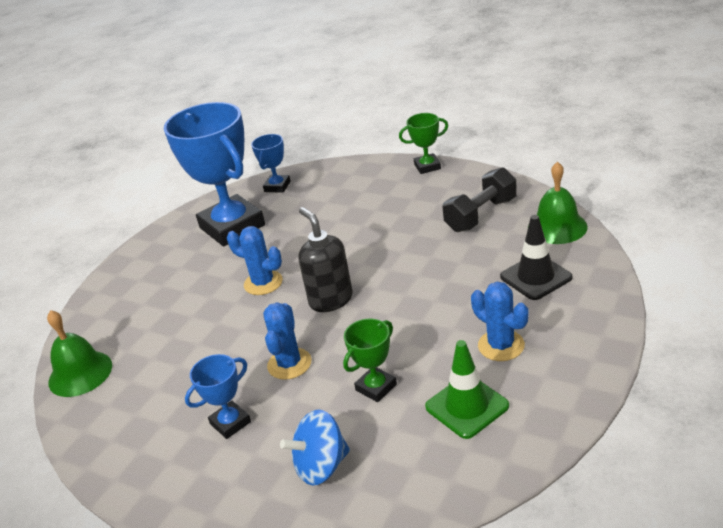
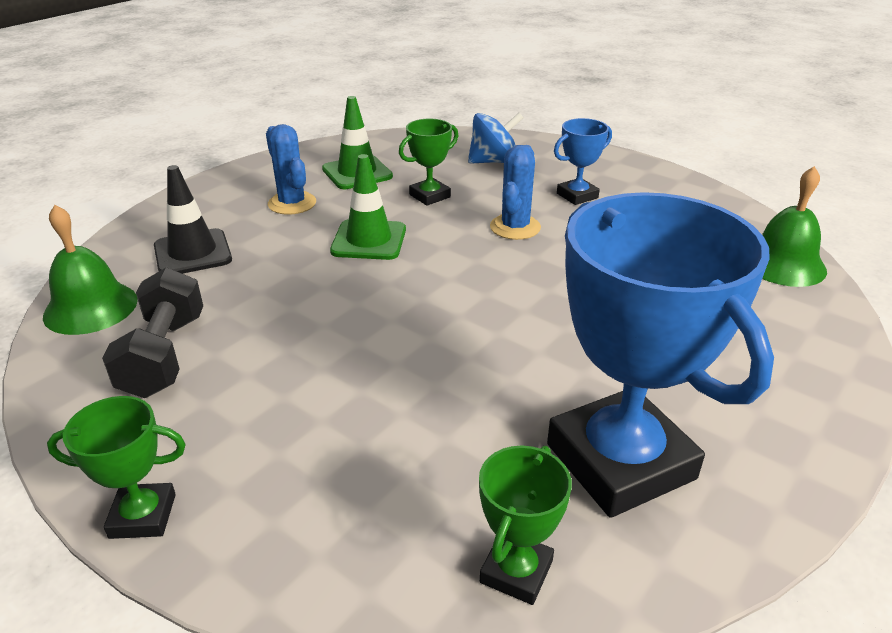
camera: 175 degrees left, 0 degrees up
(263, 283) = (548, 325): blue cactus -> none
(277, 186) = (516, 571): blue trophy -> green trophy
(330, 300) = (452, 280): black soap dispenser -> none
(407, 320) = (369, 240): none -> green traffic cone
(481, 215) = (164, 355): black dumbbell -> black dumbbell turned 60 degrees counterclockwise

